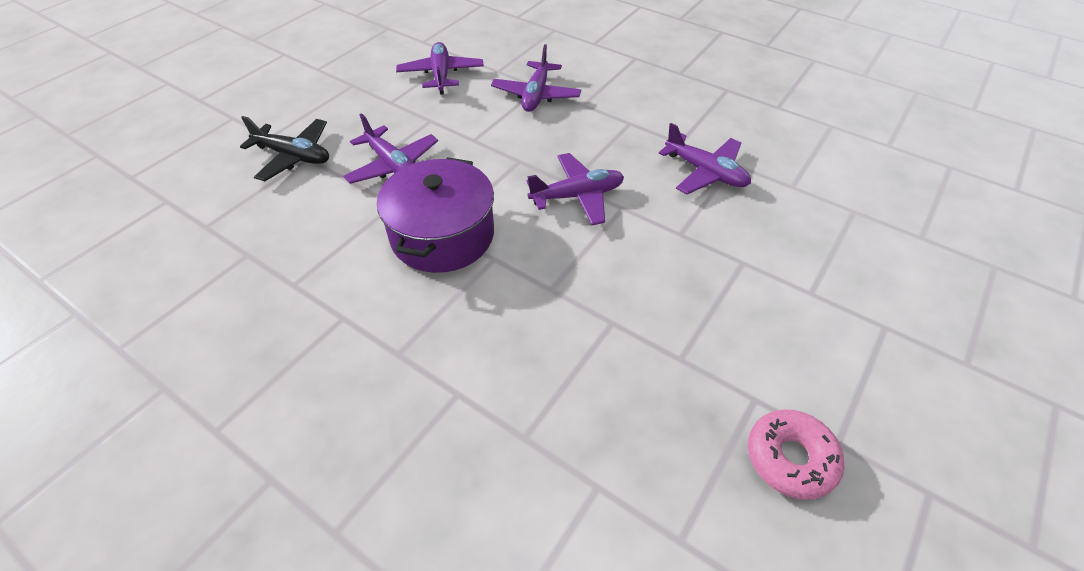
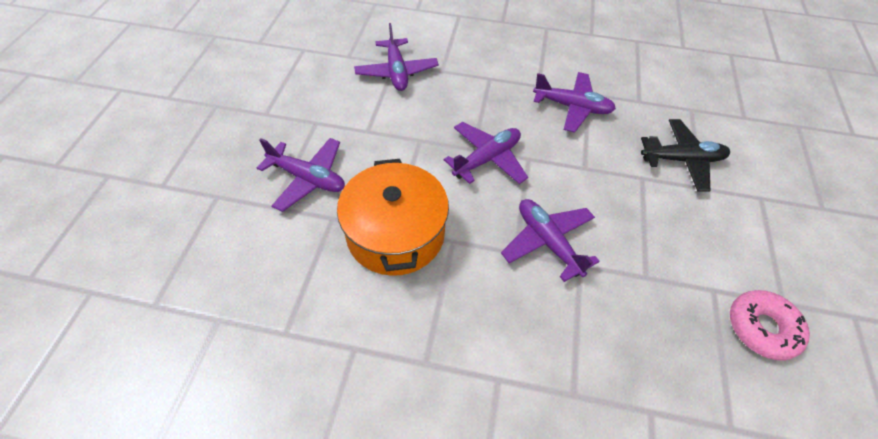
camera: 25 degrees left, 5 degrees up
(294, 156) = (202, 199): black plane -> black plane (682, 160)
(441, 75) = (297, 73): purple plane -> purple plane (547, 242)
(442, 235) = (395, 234): purple pot -> orange pot

